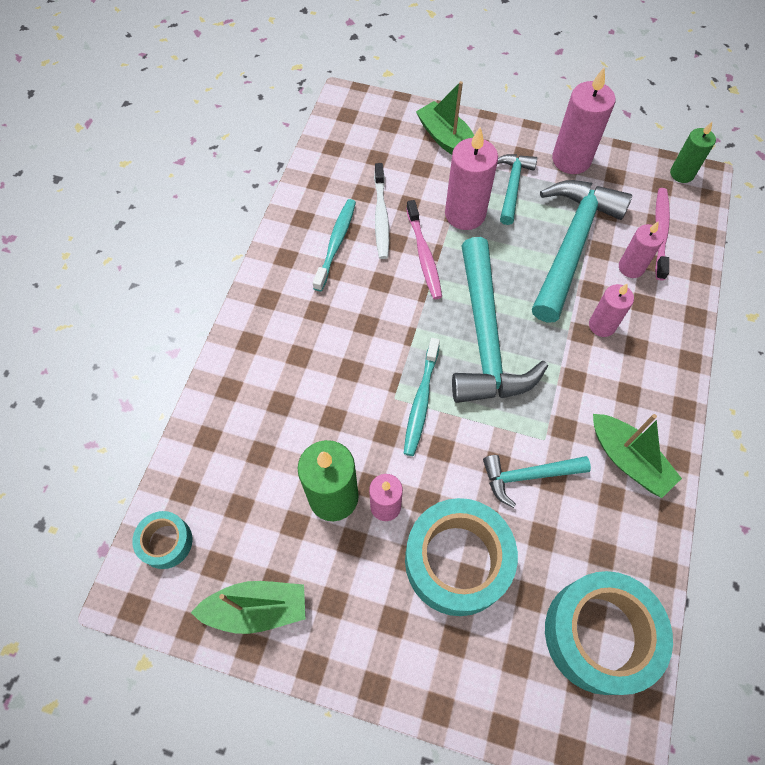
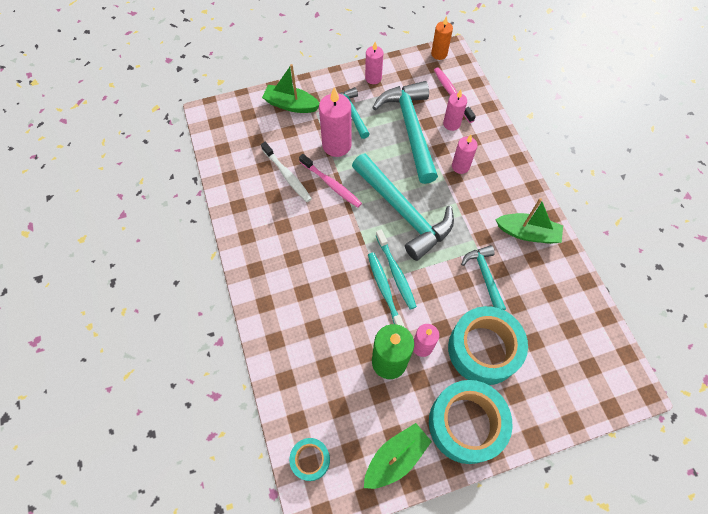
camera: 35 degrees left, 0 degrees up
(336, 243) = (272, 208): turquoise toothbrush -> turquoise toothbrush (384, 290)
(528, 476) = (485, 276): turquoise hammer -> turquoise hammer turned 120 degrees clockwise
(571, 159) = (373, 78): pink candle -> pink candle, size x0.61
(599, 634) = (581, 336): turquoise tape -> turquoise tape (466, 424)
(681, 174) = (439, 54): green candle -> orange candle

